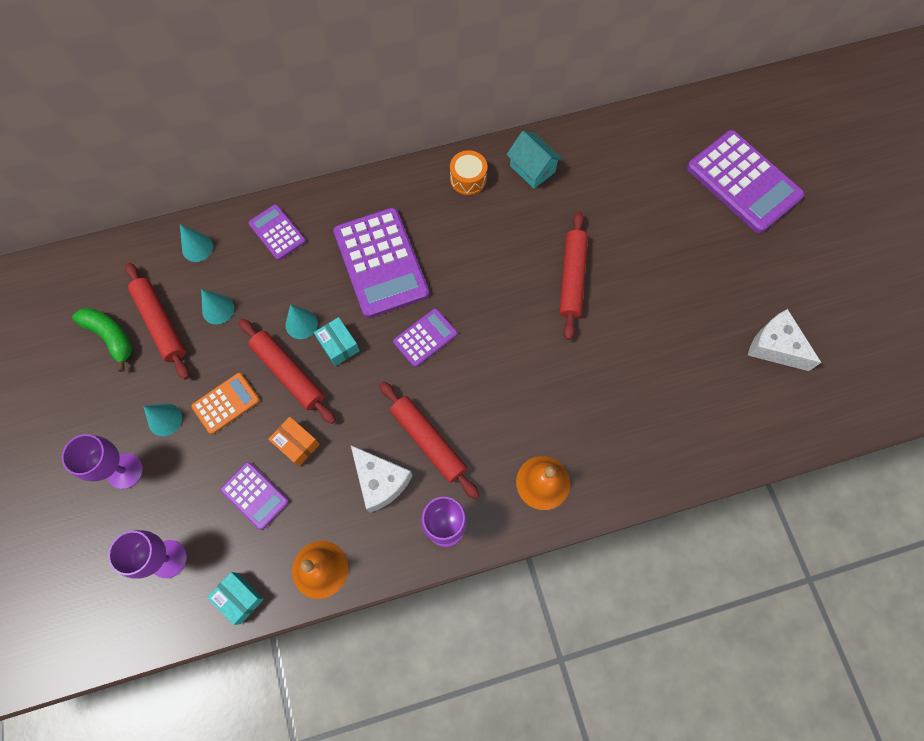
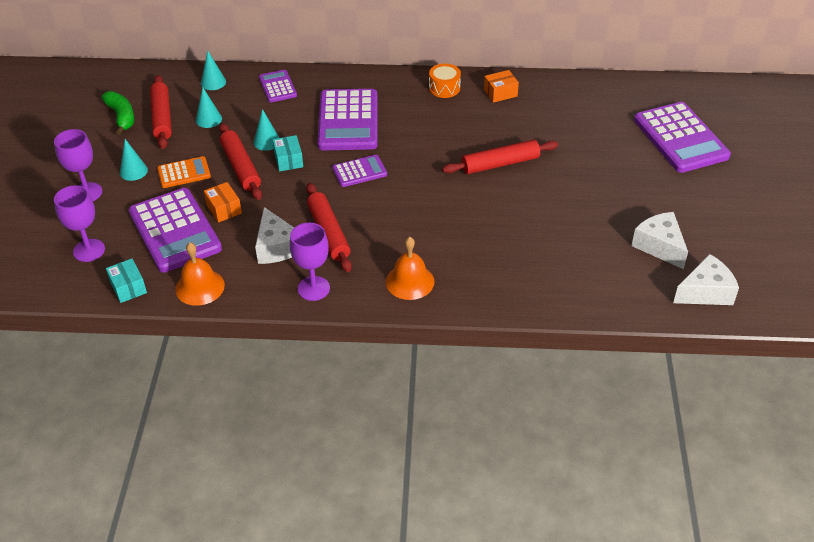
camera: 20 degrees right, 25 degrees down
(255, 495) = (175, 231): purple calculator -> purple calculator, size x1.93
(532, 169) = (500, 93): turquoise house -> orange box
(572, 278) = (500, 164): red rolling pin -> red rolling pin turned 45 degrees clockwise
(840, 395) = (705, 292): none -> white cheese

